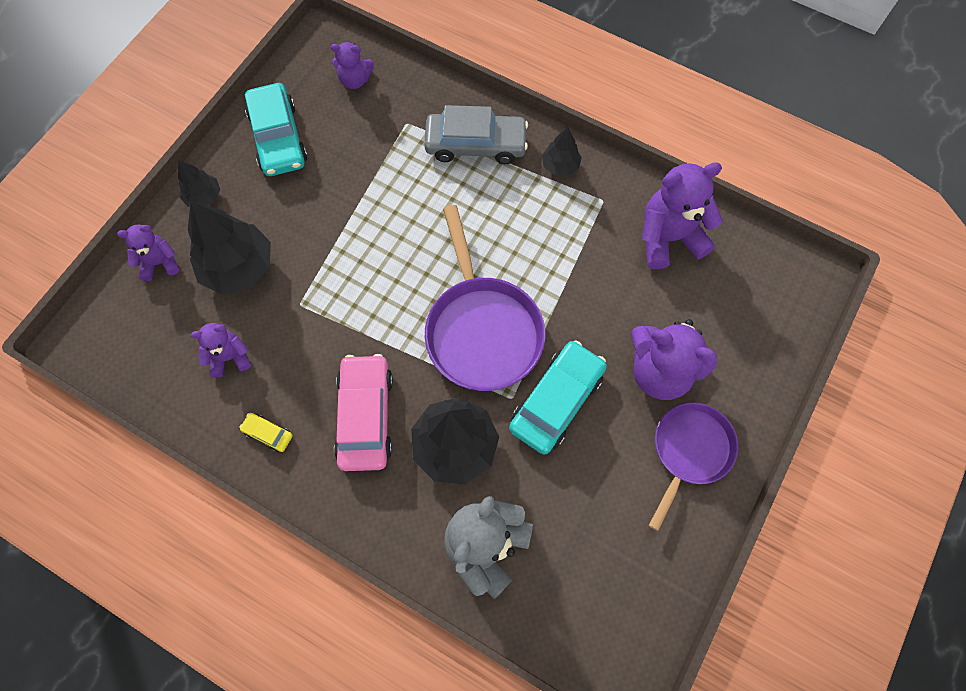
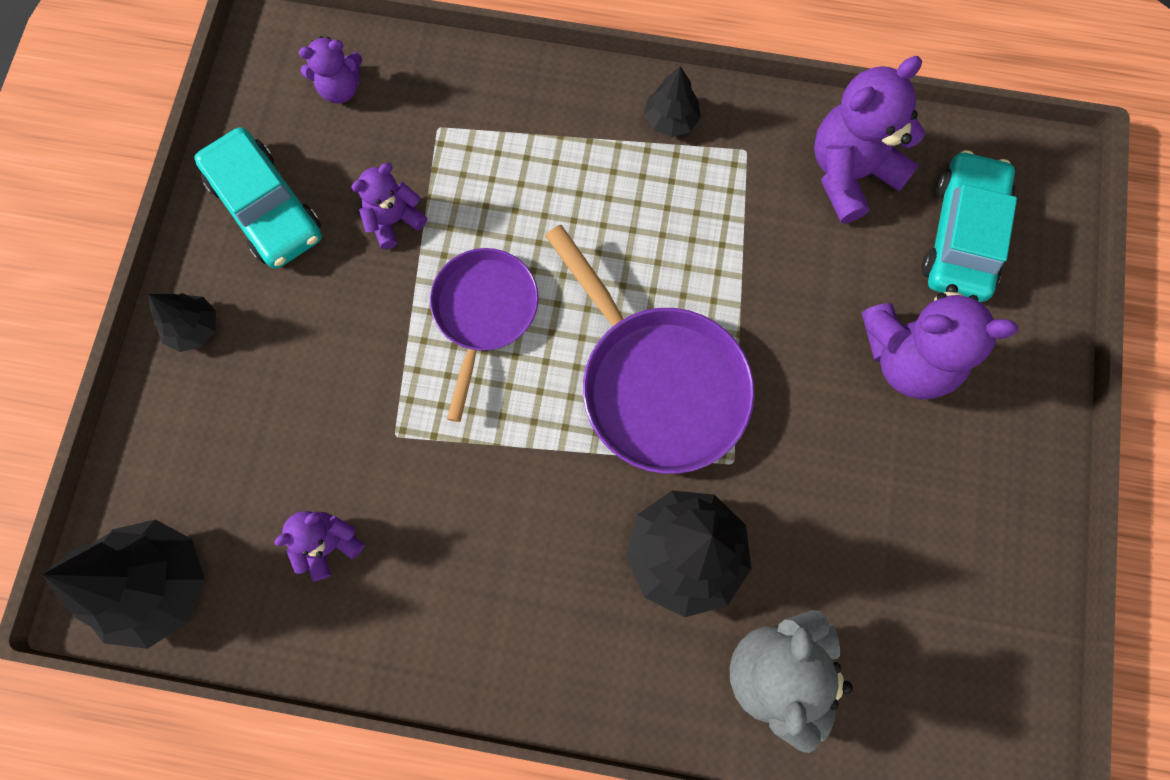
camera: 20 degrees left, 5 degrees up
(160, 263) = (171, 445): purple teddy bear -> purple teddy bear (394, 220)
(239, 267) = (287, 412): black tree -> black tree (157, 585)
(268, 433) = (427, 631): yellow car -> none
(365, 416) = (550, 558): pink car -> none
(475, 144) = (545, 127): grey car -> none
(557, 401) = (792, 445): turquoise car -> turquoise car (962, 235)
(689, 451) = (985, 450): purple pan -> purple pan (484, 313)

